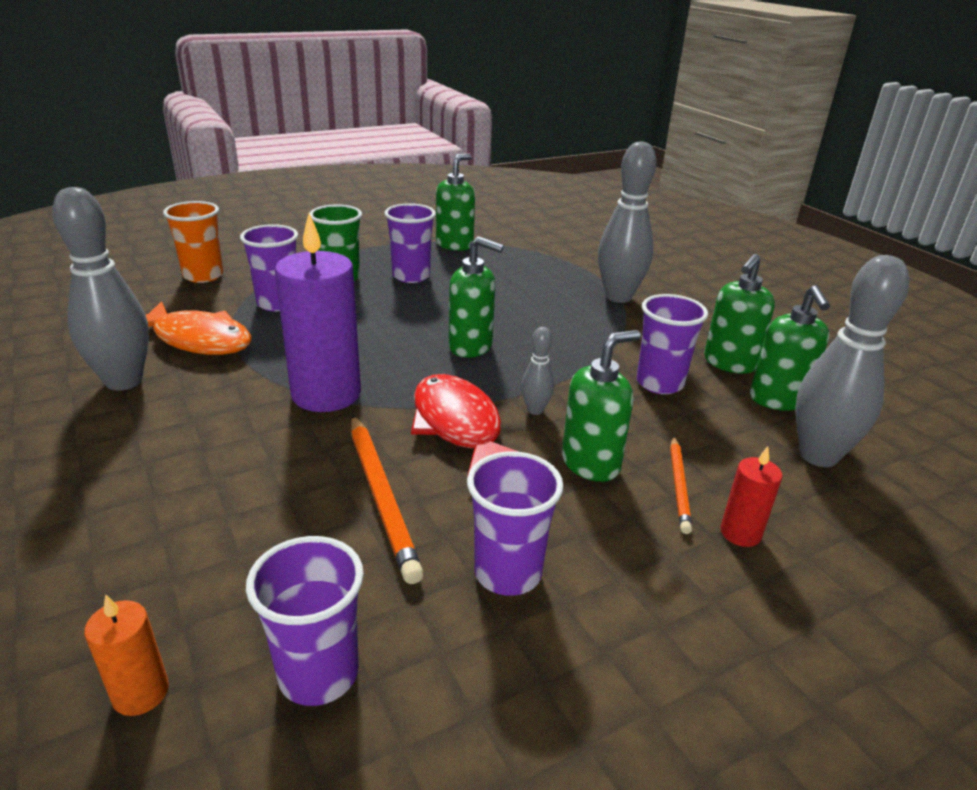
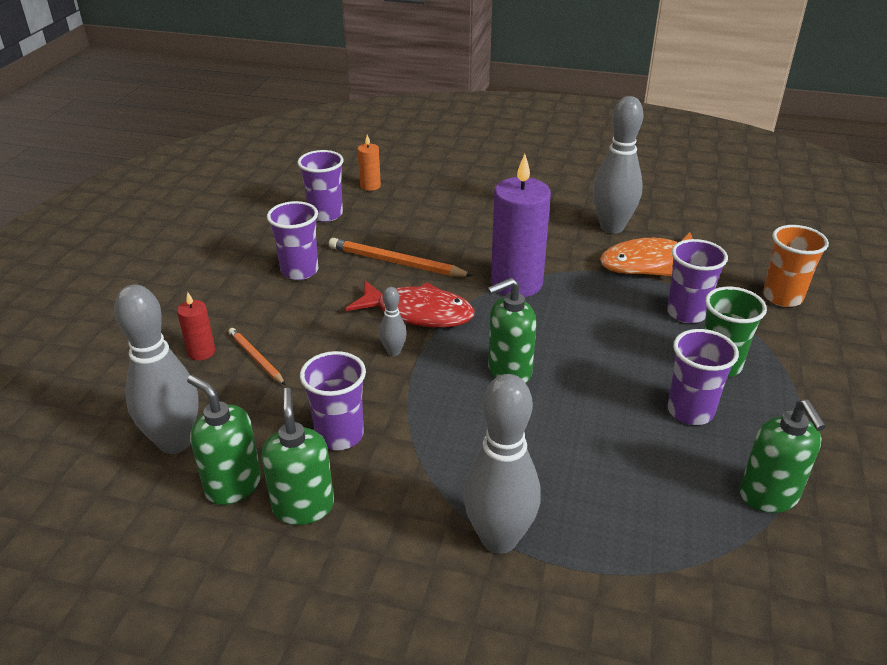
camera: 135 degrees right, 5 degrees up
(591, 463) = (319, 339): green soap dispenser -> none

